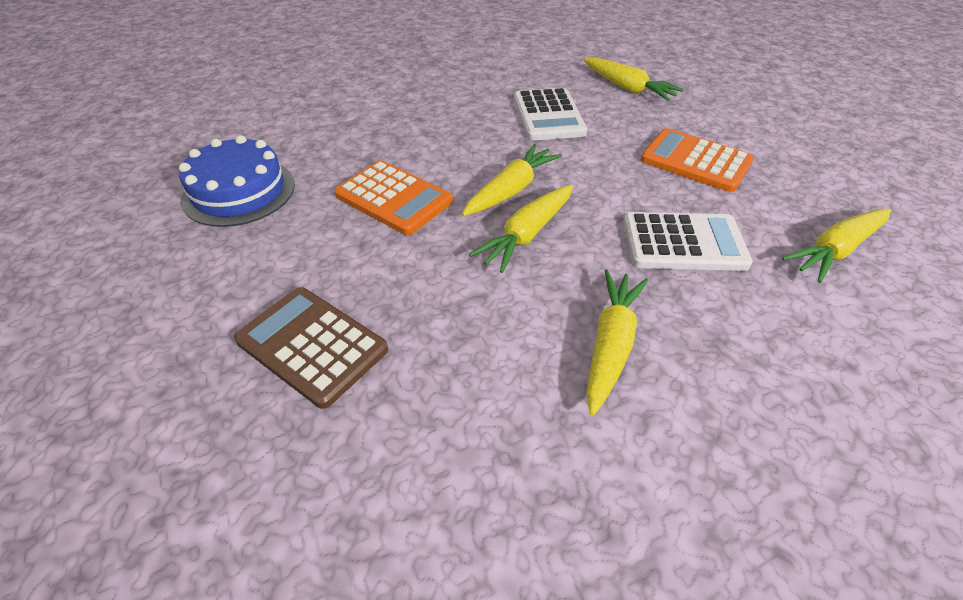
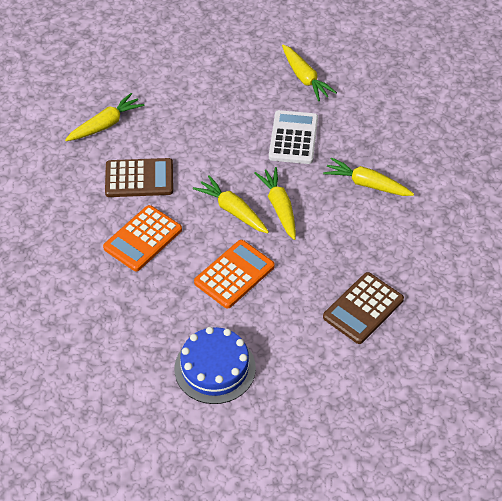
camera: 85 degrees left, 5 degrees up
(527, 234) = (279, 207): yellow carrot -> yellow carrot turned 150 degrees counterclockwise
(548, 116) = (139, 178): white calculator -> brown calculator
(695, 161) = (212, 111): orange calculator -> orange calculator (143, 239)

